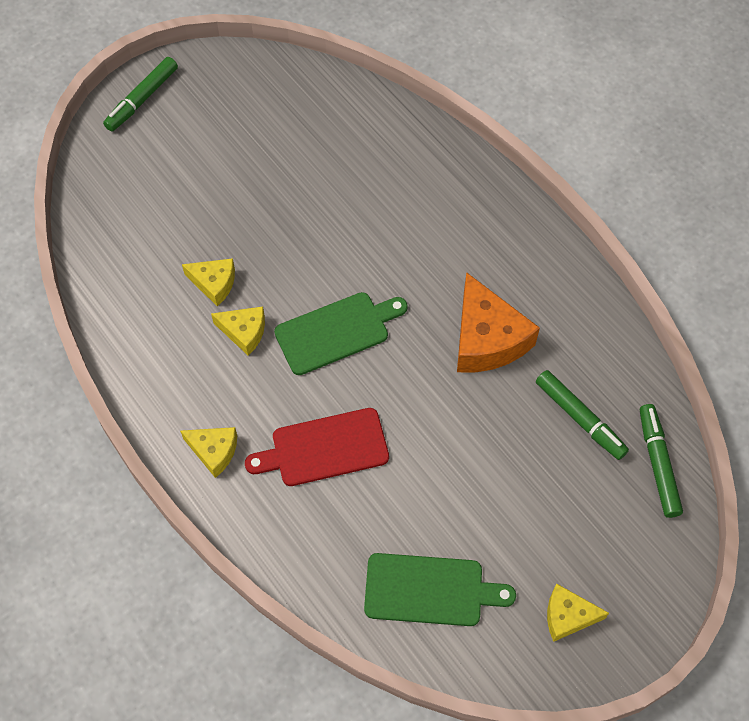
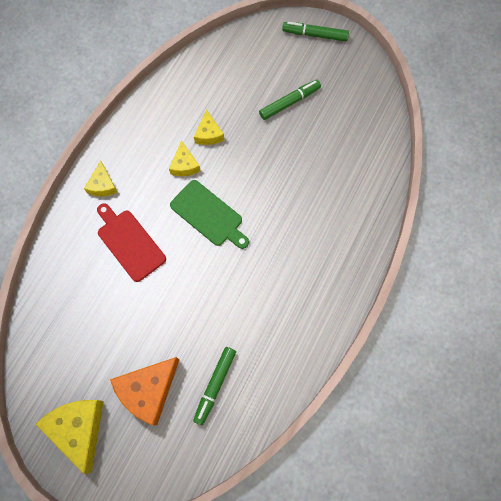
camera: 65 degrees right, 10 degrees up
(430, 590) = (65, 340): green cutting board -> none
(487, 339) = (245, 305): orange cheese -> orange cheese (148, 390)
(568, 616) = (79, 429): yellow cheese -> yellow cheese, size x1.80
(657, 463) = (204, 448): green marker -> green marker (289, 102)

